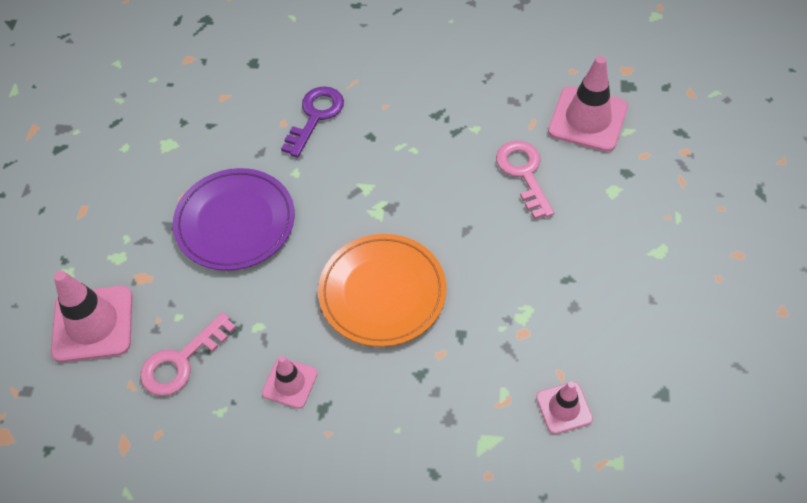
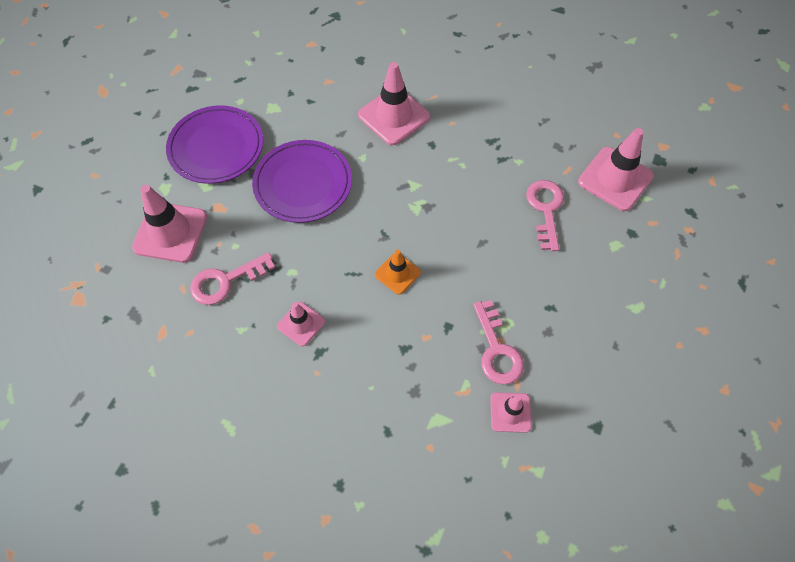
camera: 15 degrees right, 5 degrees up
(114, 209) = (216, 147): none -> purple plate
(315, 116) = (394, 116): purple key -> pink traffic cone
(382, 292) = (397, 273): orange plate -> orange traffic cone
(525, 344) = (497, 350): none -> pink key

